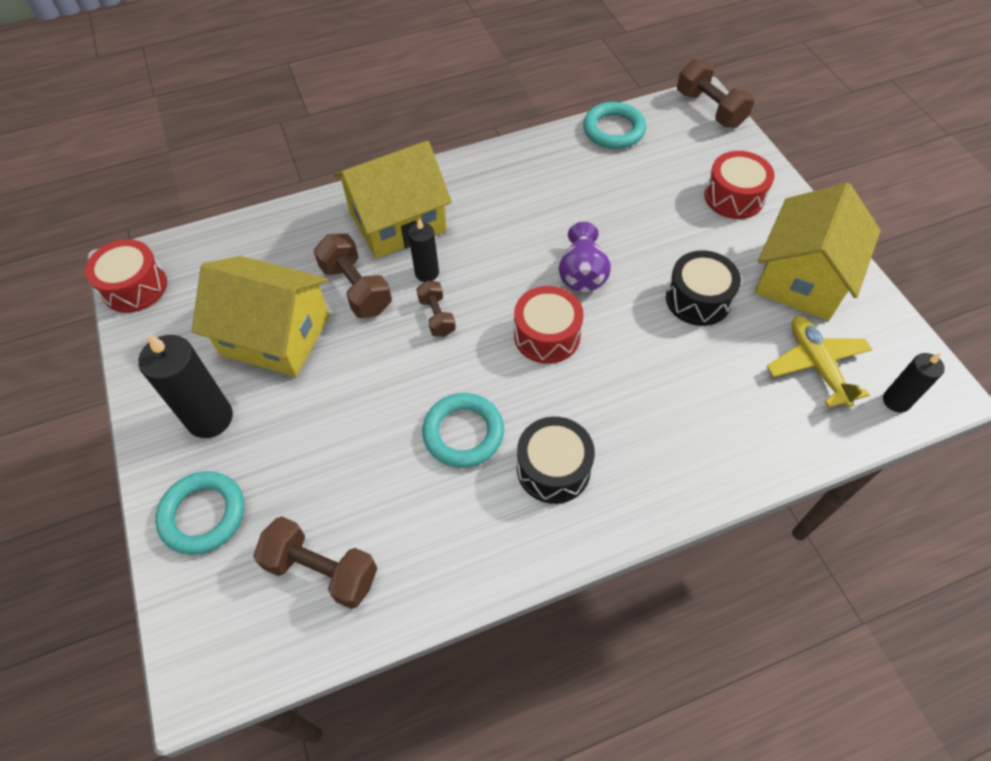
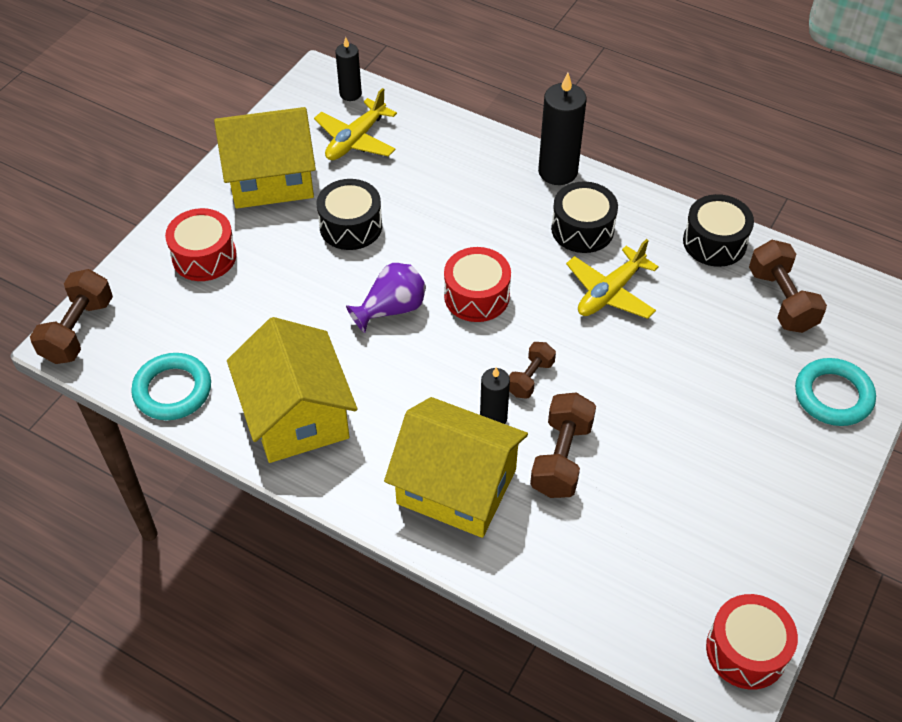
camera: 130 degrees left, 5 degrees down
(210, 418) = (775, 459): black candle -> black candle (557, 171)
(275, 335) = (665, 480): yellow house -> yellow house (297, 415)
(437, 574) = (714, 242): none -> black drum
(463, 433) = (610, 292): turquoise ring -> yellow plane

